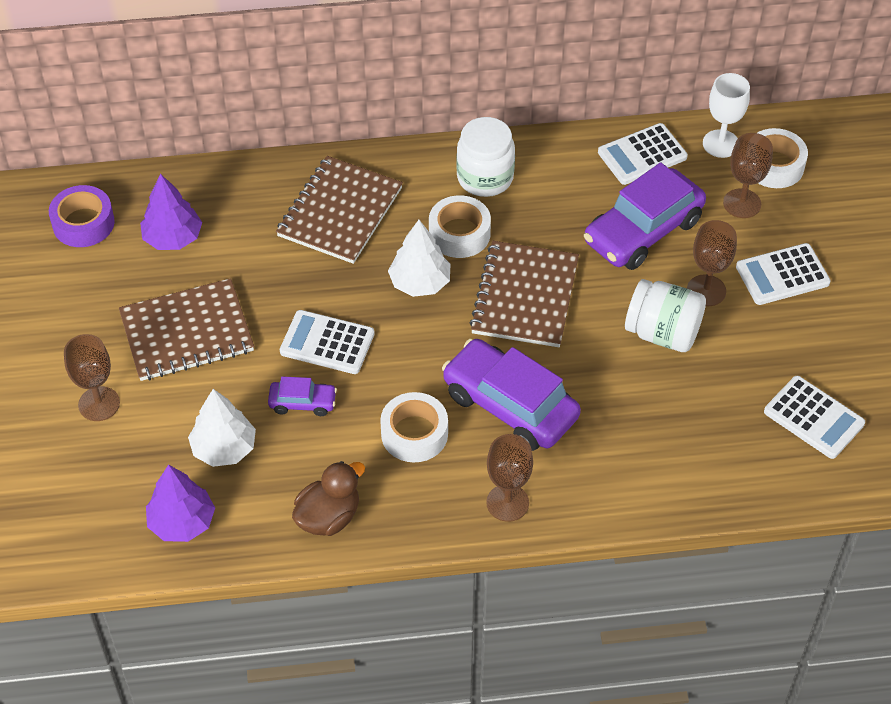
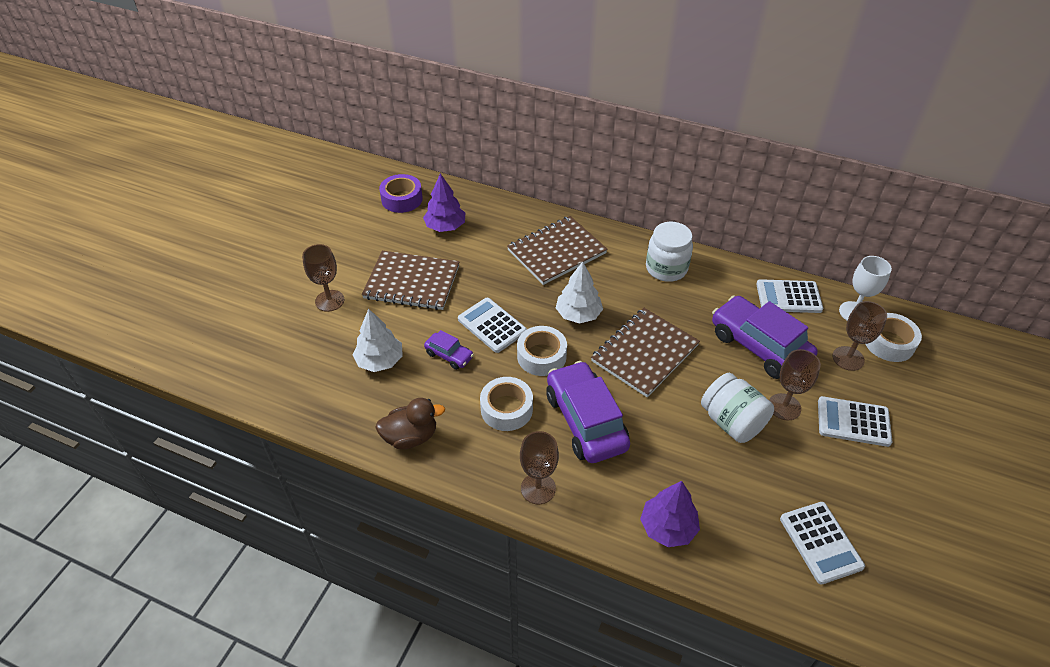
camera: 30 degrees right, 5 degrees down
(182, 522) = (319, 394): purple tree -> purple tree (668, 527)
(459, 234) = (625, 295): white tape -> white tape (541, 356)
(643, 231) = (759, 346): purple car -> purple car turned 60 degrees clockwise

